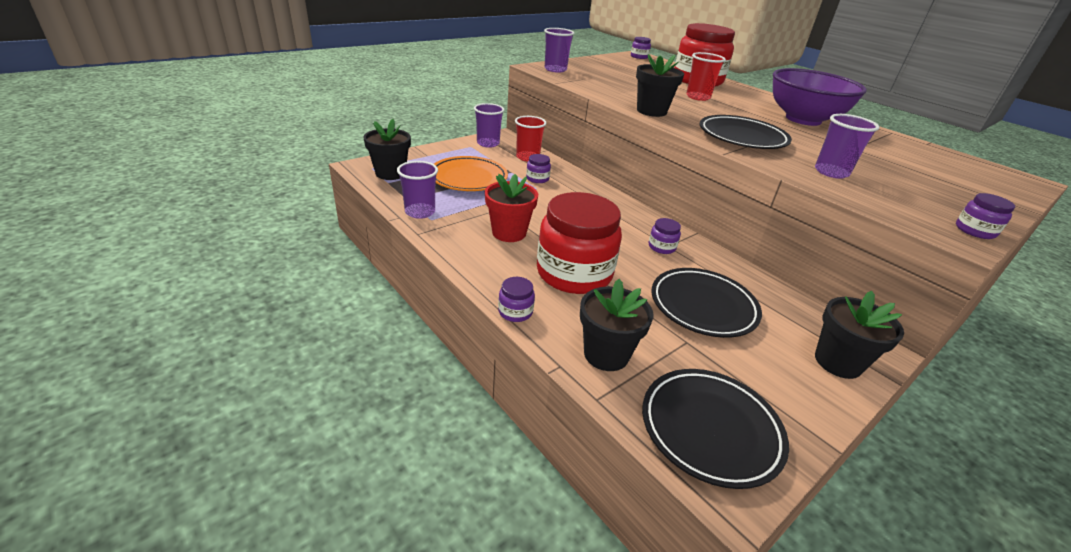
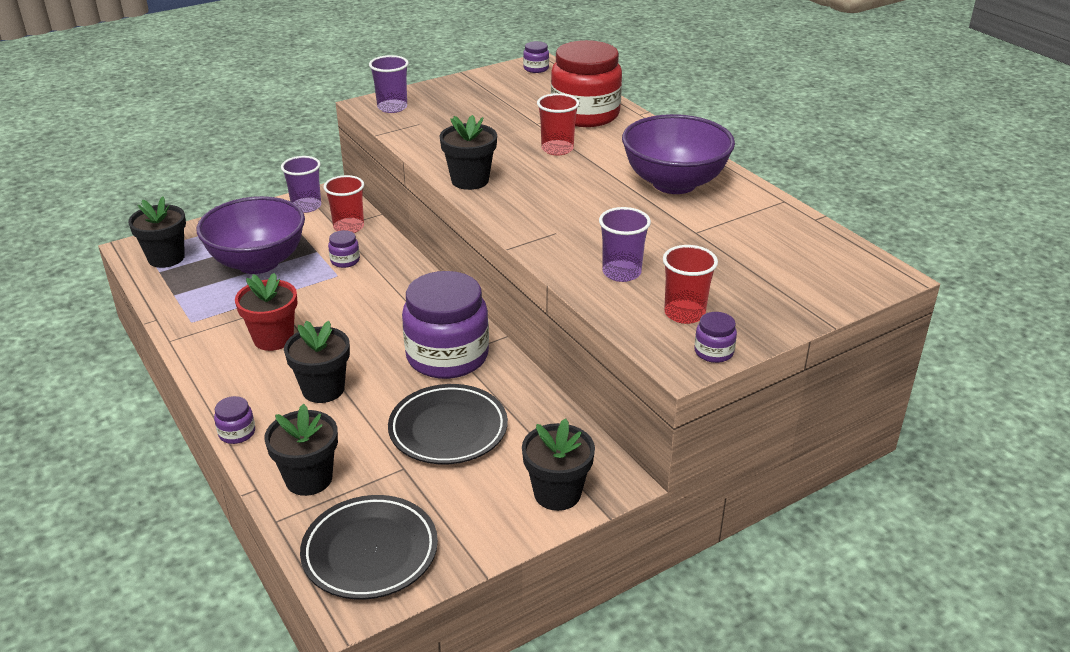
camera: 10 degrees right, 0 degrees up
(420, 212) = (182, 312): purple cup -> none
(468, 178) = (258, 262): orange plate -> purple bowl
(574, 273) = (323, 389): red jar -> black flower pot
(661, 247) = (447, 356): purple jar -> purple jar, size x2.48
(742, 137) = (555, 221): black plate -> none
(915, 201) = (684, 313): none -> red cup

